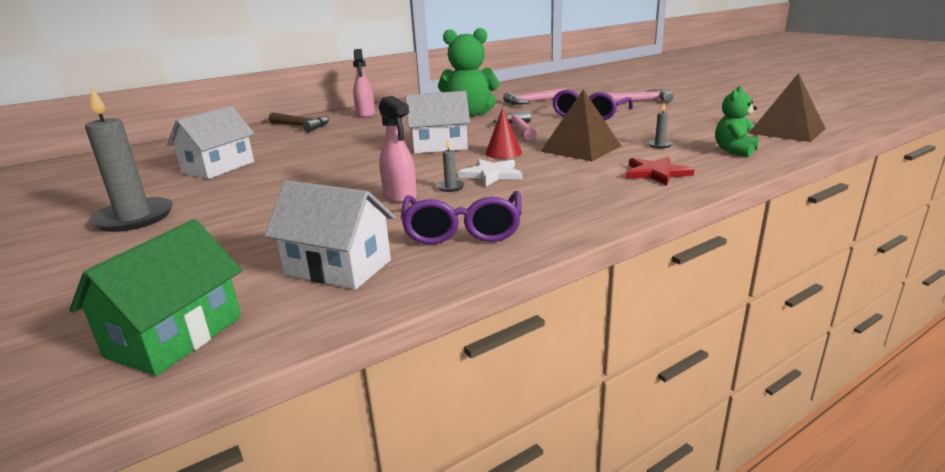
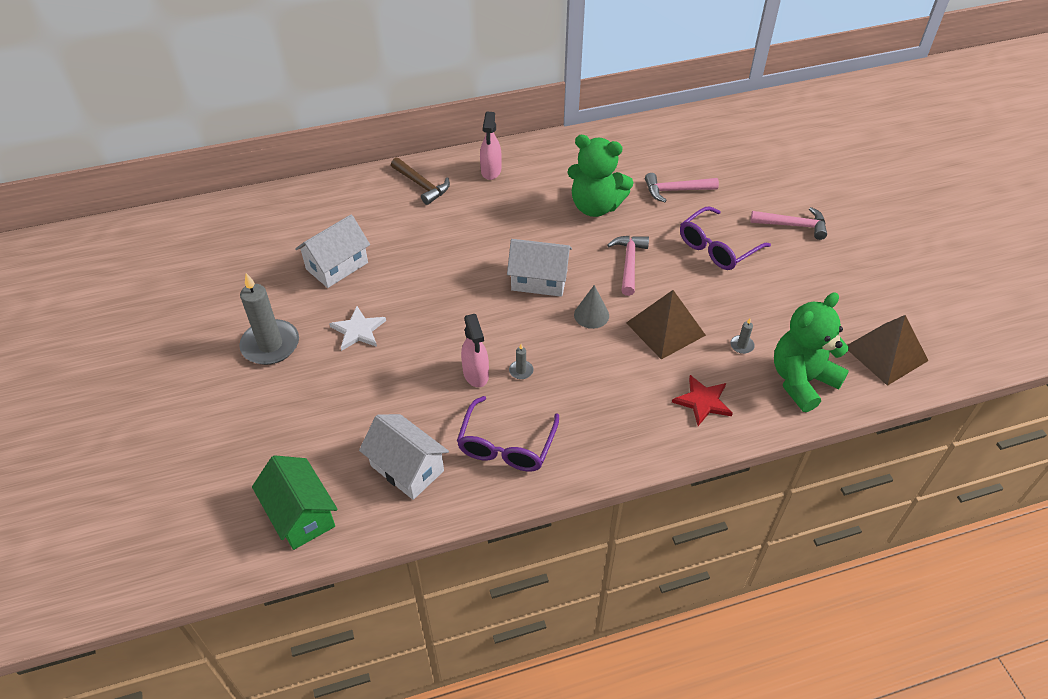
camera: 15 degrees right, 25 degrees up
(175, 336) = (300, 515): green house -> green house turned 75 degrees counterclockwise
(491, 174) = (563, 357): white star -> white star (358, 330)
(503, 153) = (591, 315): red cone -> grey cone
(734, 151) = (801, 381): green teddy bear -> green teddy bear, size x1.77

